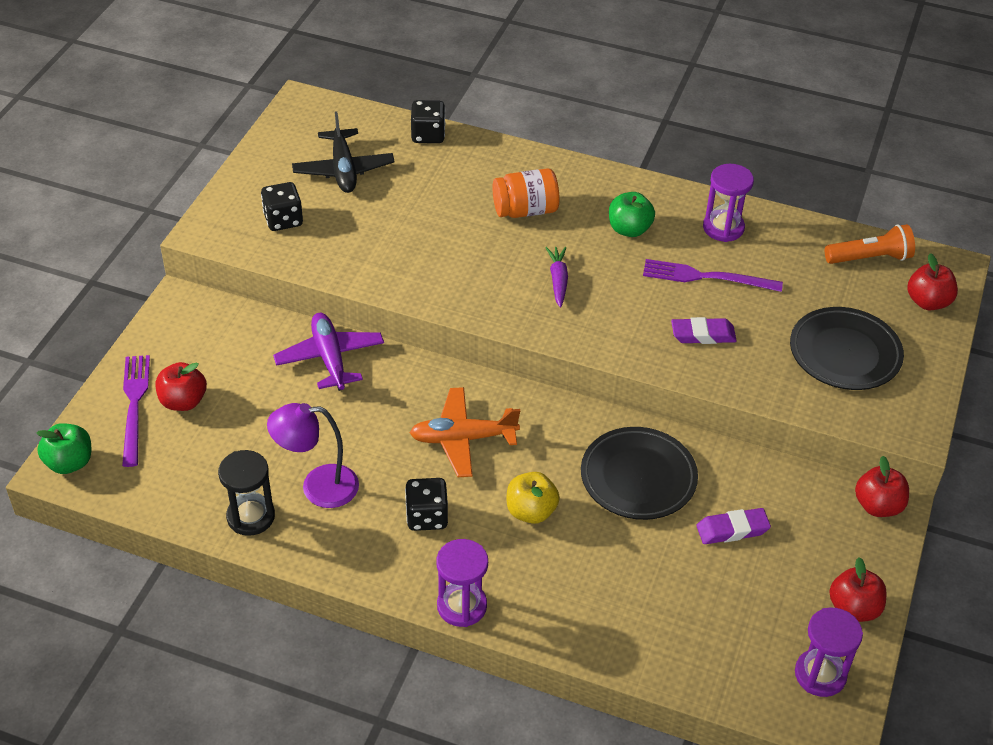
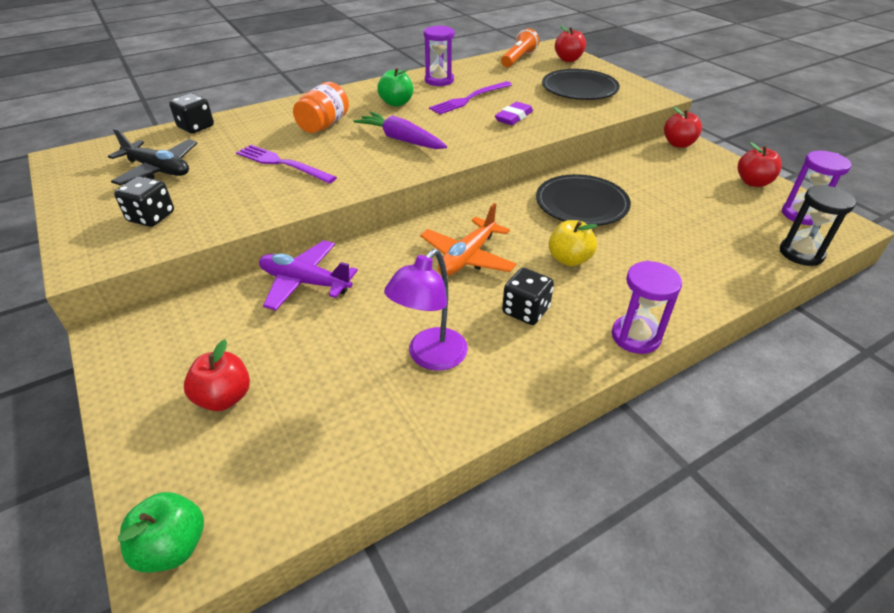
camera: 50 degrees left, 5 degrees down
(134, 405) = (177, 439): purple fork -> purple fork (282, 164)
(251, 516) = (417, 421): black hourglass -> black hourglass (801, 253)
(558, 280) = (401, 139): purple carrot -> purple carrot, size x1.56
(732, 529) = (657, 192): purple eraser -> none

